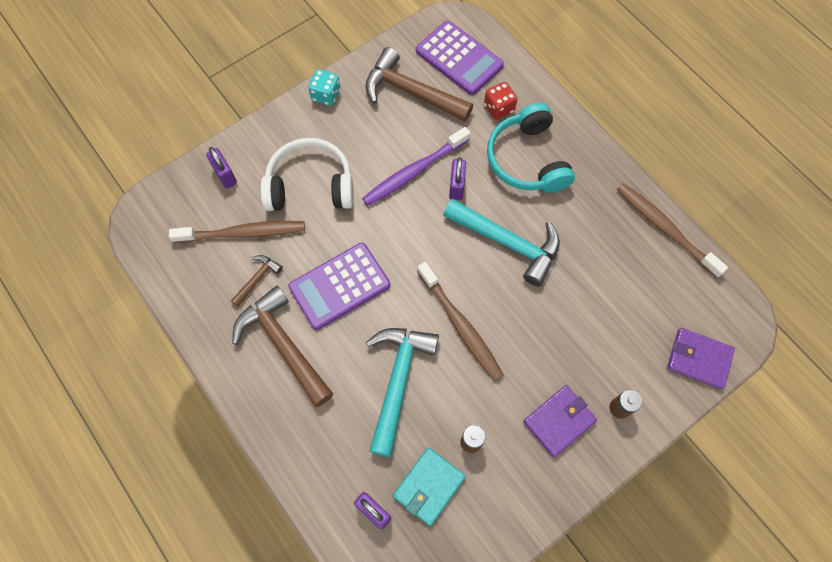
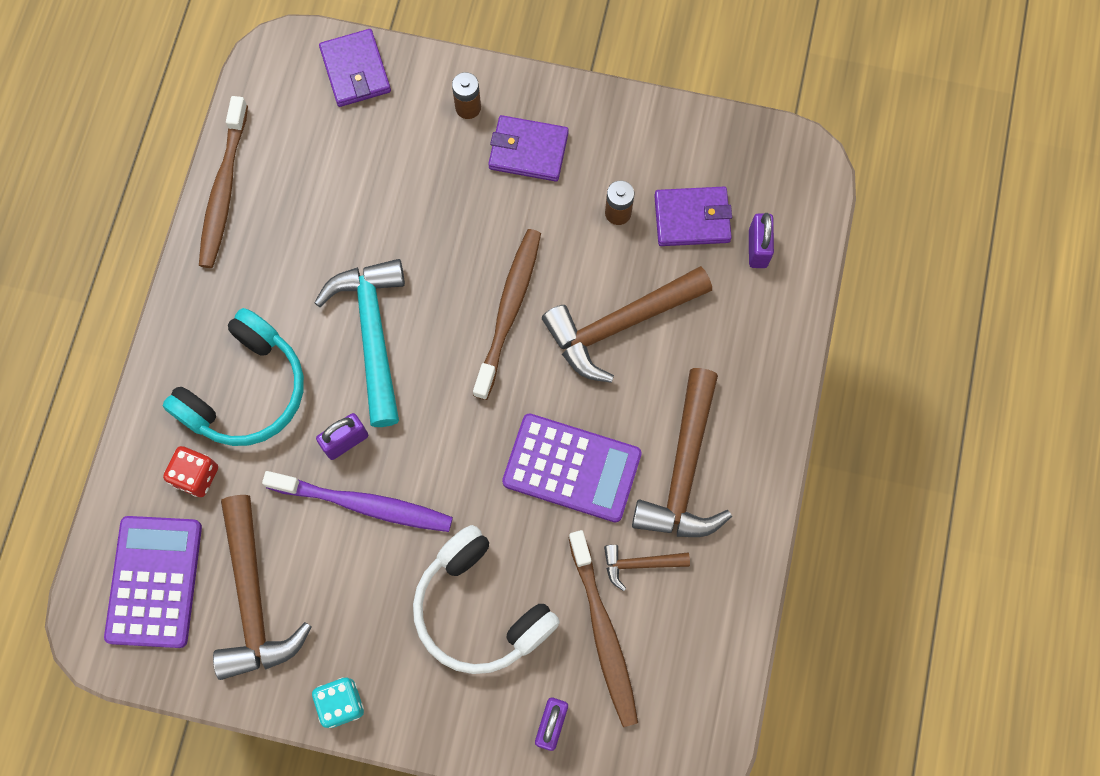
camera: 130 degrees left, 5 degrees up
(242, 233) = (603, 632): brown toothbrush -> brown toothbrush turned 150 degrees counterclockwise
(398, 381) = (619, 325): turquoise hammer -> brown hammer
(429, 486) = (692, 218): turquoise wallet -> purple wallet

